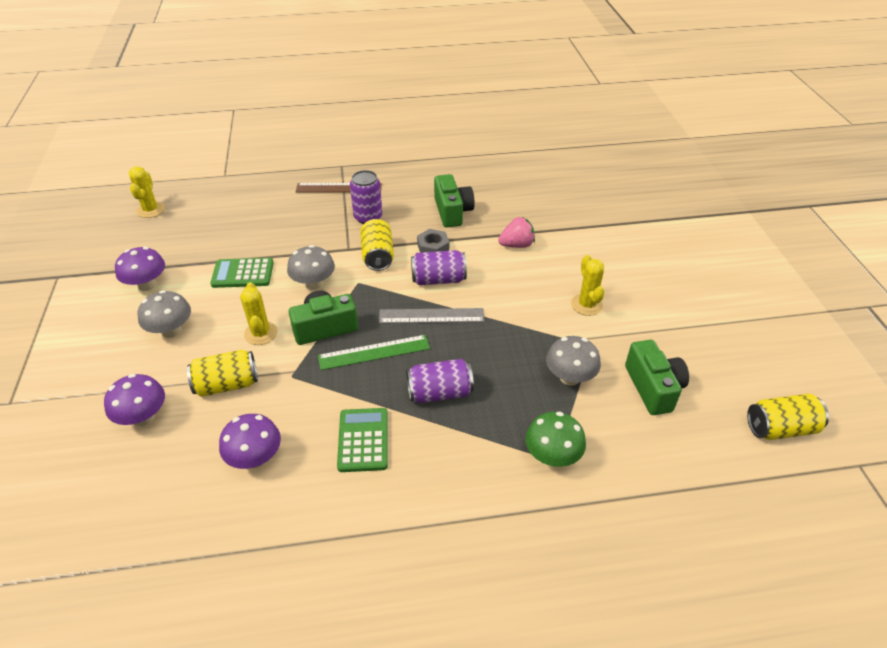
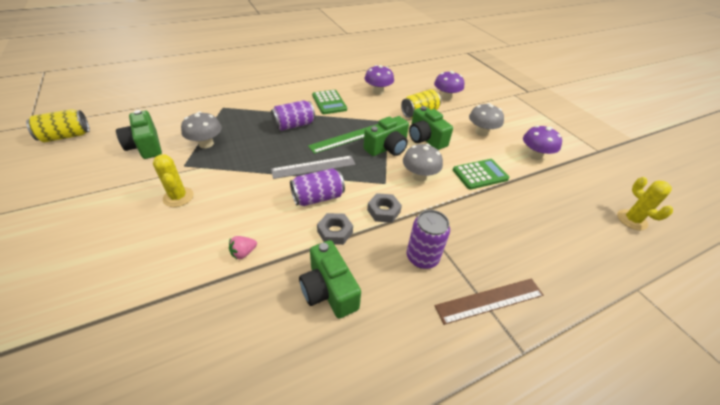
camera: 160 degrees right, 0 degrees up
(261, 333) = (425, 139): yellow cactus -> green camera
(378, 256) = (383, 211): yellow can -> grey nut
(516, 245) = (243, 253): pink strawberry -> pink strawberry, size x0.66
(552, 456) = (224, 108): green mushroom -> none

